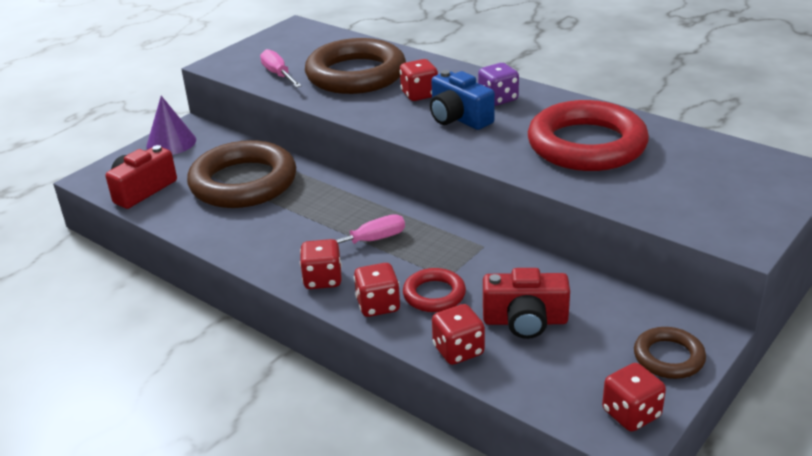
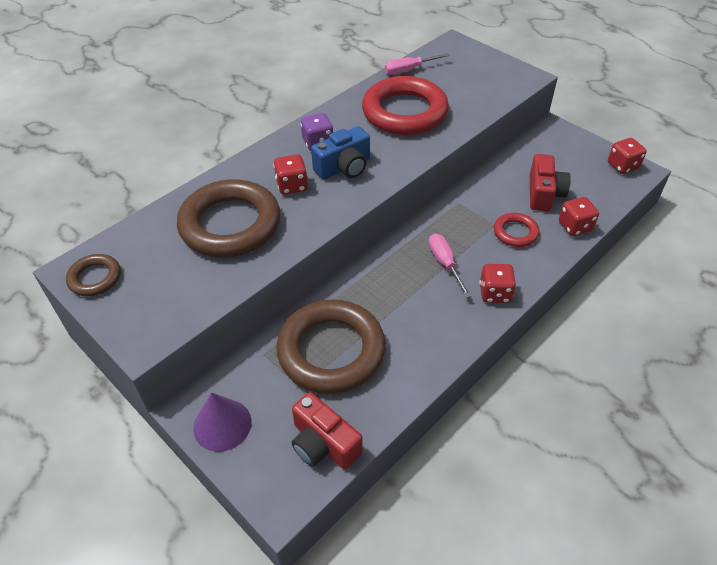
camera: 85 degrees left, 15 degrees up
(278, 74) = (201, 284): pink screwdriver -> pink screwdriver (409, 70)
(378, 305) = (527, 262): red dice -> none
(668, 357) = (575, 144): brown ring -> brown ring (95, 278)

